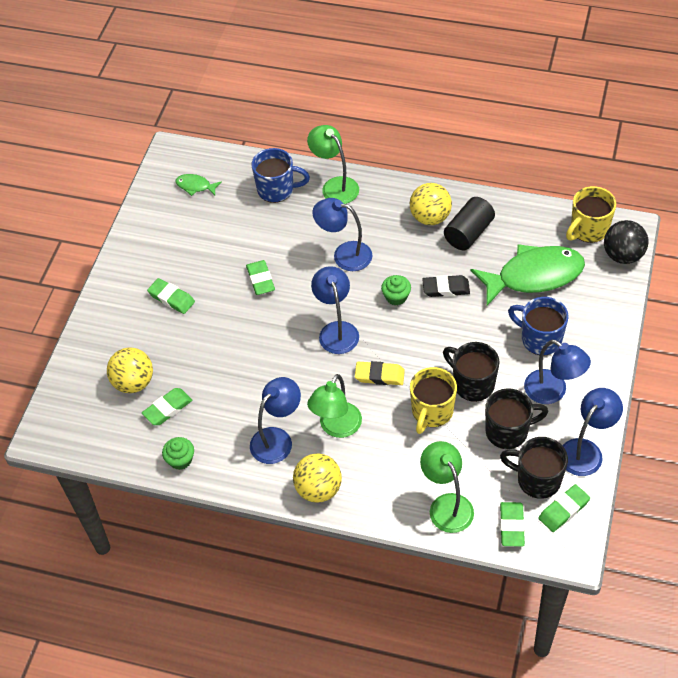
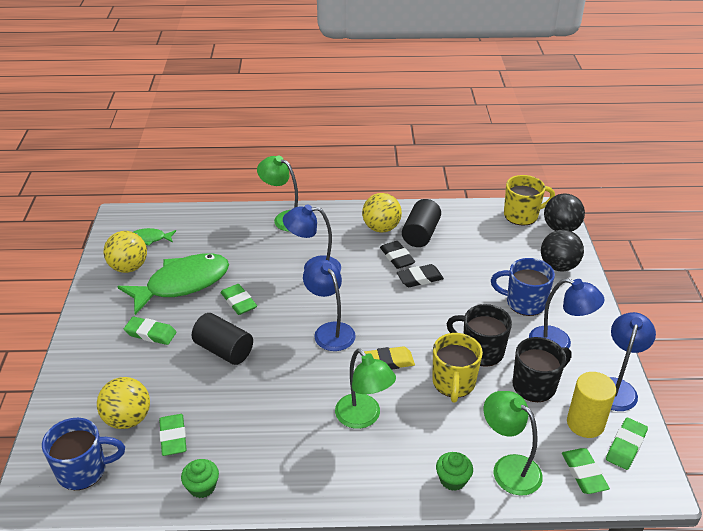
camera: 20 degrees left, 15 degrees down
(167, 409) = (173, 437): green eraser -> green eraser turned 45 degrees counterclockwise
(233, 330) = (224, 350): none -> black cylinder
(277, 189) = (231, 229): blue mug -> blue mug (84, 470)
(277, 439) = (304, 442): blue lamp -> none
(318, 489) = (367, 483): yellow ball -> yellow ball (129, 267)
(336, 427) = (363, 418): green lamp -> green lamp turned 45 degrees counterclockwise
(396, 297) = (376, 293): green cupcake -> green cupcake (452, 479)
(432, 258) = (397, 257): none -> black eraser
(534, 276) = (494, 256): green fish -> green fish (182, 284)
(537, 479) = (585, 423): black mug -> yellow cylinder
(588, 230) = (522, 215): yellow mug -> yellow mug turned 135 degrees counterclockwise
(596, 302) = (558, 266): none -> black ball

